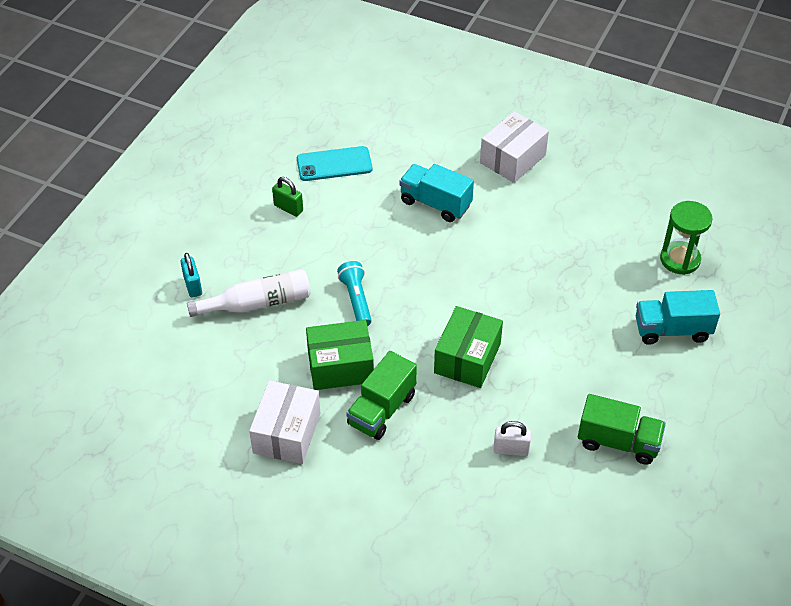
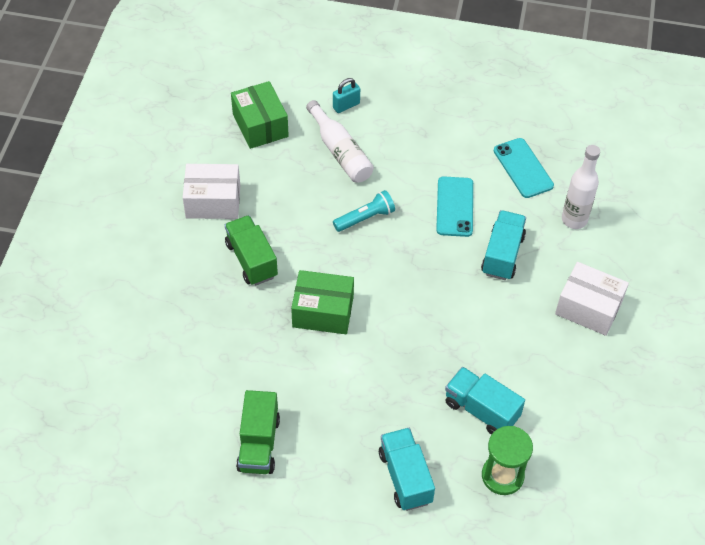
camera: 75 degrees right, 5 degrees up
(288, 208) = (455, 147): green padlock -> none
(340, 366) = (289, 222): green box -> green box (260, 125)
(365, 225) = (455, 207): none -> turquoise phone
(382, 410) = (251, 260): green truck -> green truck turned 45 degrees clockwise
(409, 144) = (574, 220): none -> white bottle
(511, 450) = (231, 360): white padlock -> none
(608, 259) = (481, 410): none -> turquoise truck

